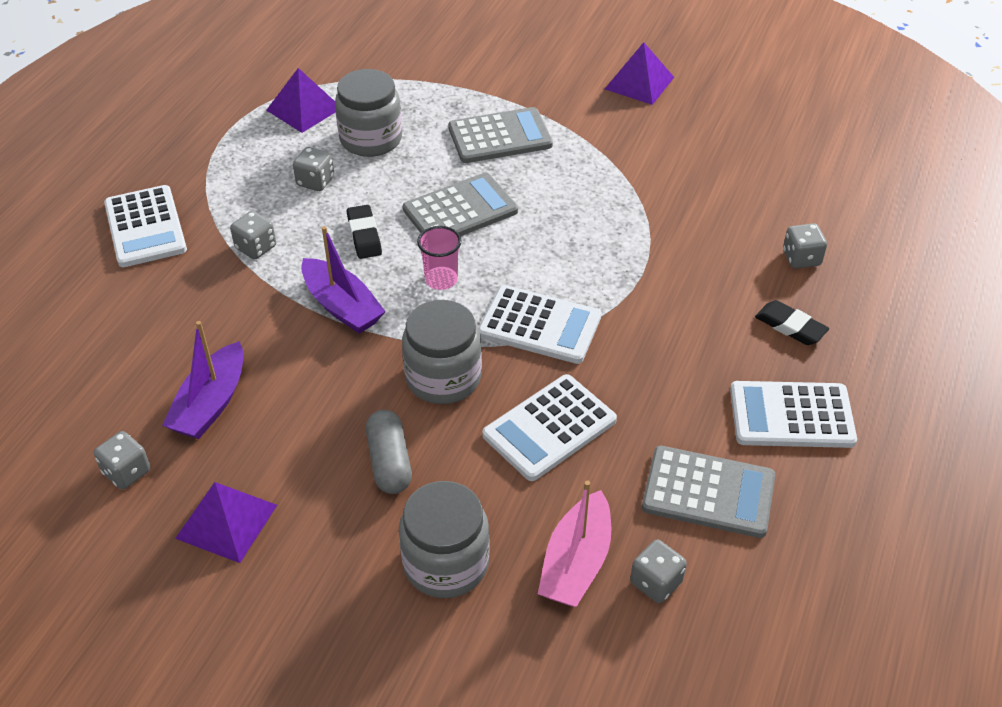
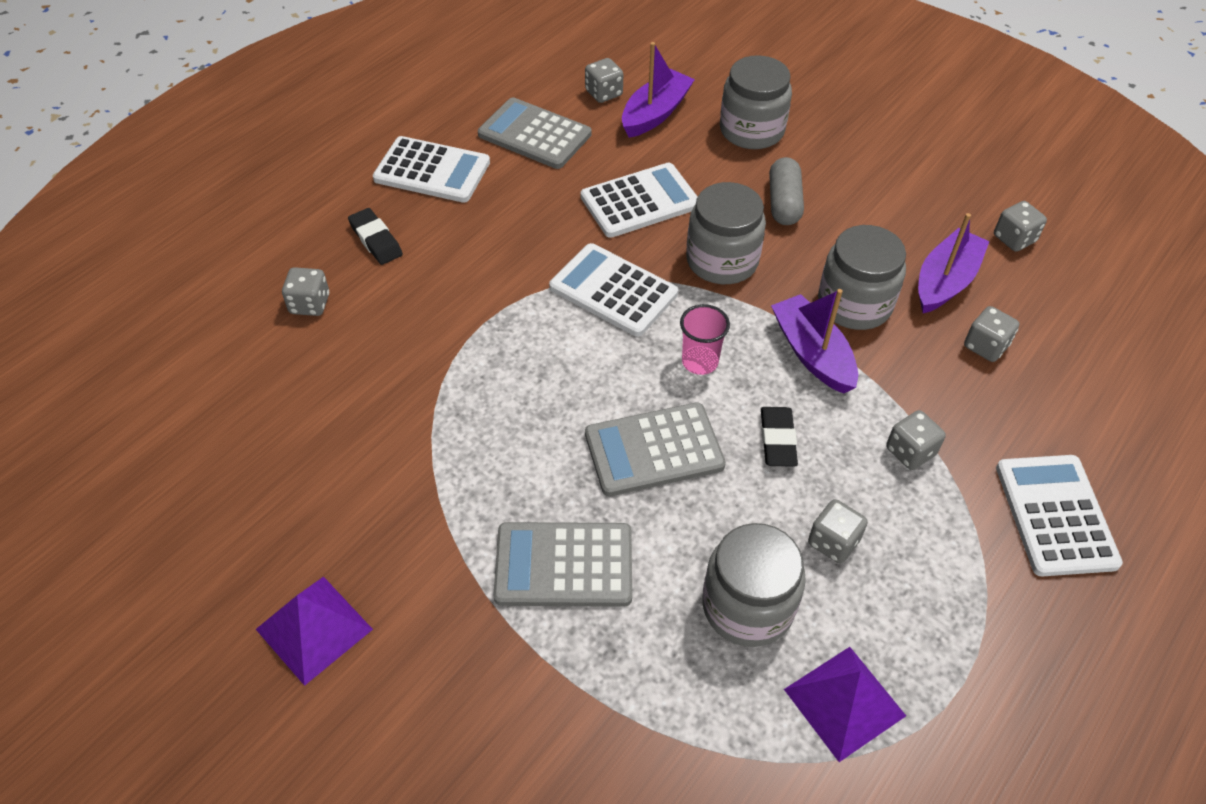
camera: 165 degrees left, 5 degrees up
(179, 345) = (985, 346): none -> grey dice
(226, 521) = (922, 187): purple pyramid -> none
(305, 360) = (854, 304): none -> grey jar
(576, 562) = (655, 113): pink boat -> purple boat

